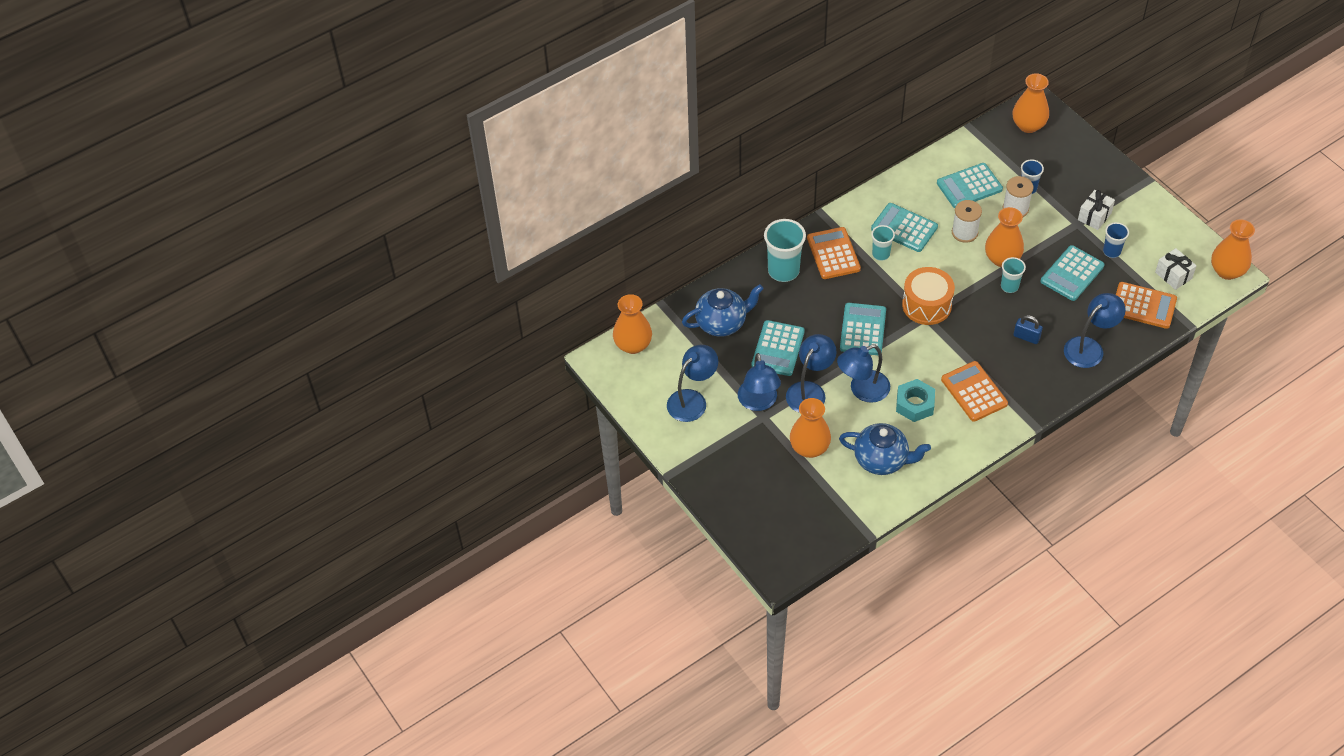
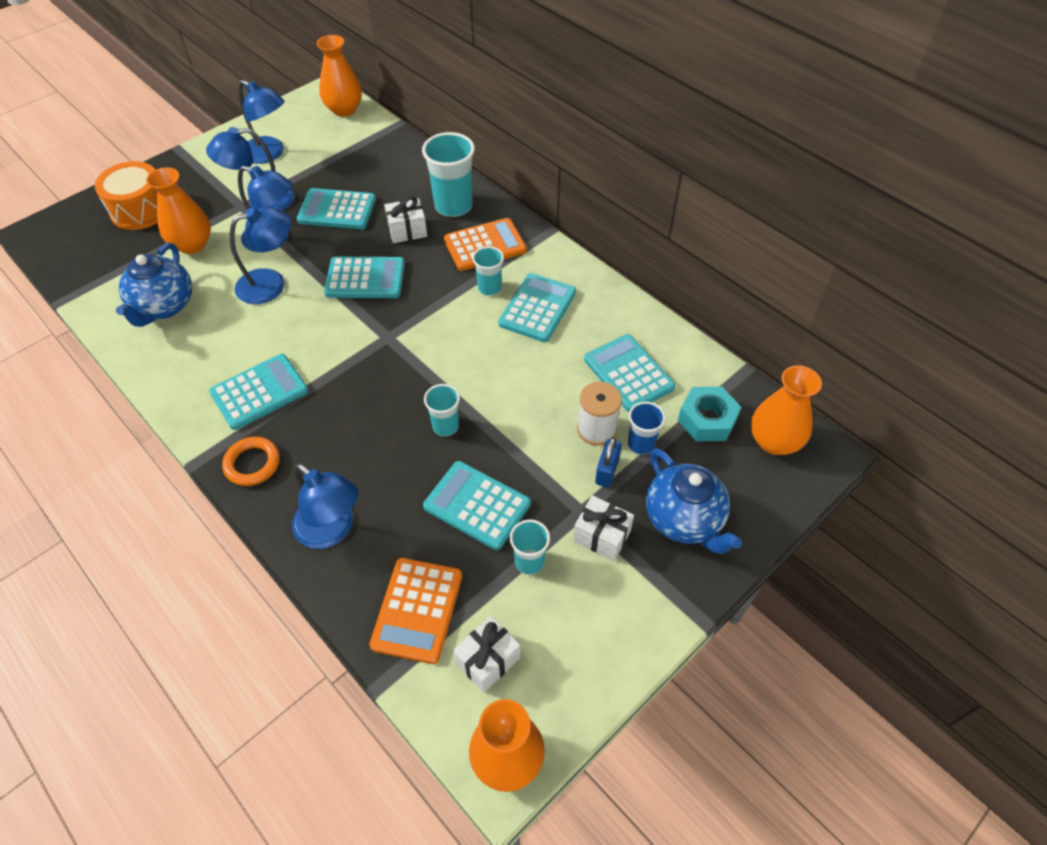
camera: 80 degrees right, 0 degrees up
(722, 323) = (374, 166): blue teapot -> blue teapot (684, 520)
(810, 302) = (407, 230): none -> white gift
(862, 390) = (271, 283): blue lamp -> blue lamp turned 105 degrees clockwise
(915, 404) = (245, 333): turquoise nut -> turquoise nut (707, 419)
(926, 305) = (407, 337): orange drum -> orange drum (140, 210)
(964, 232) = (540, 371): white spool -> none
(974, 392) = (259, 392): orange calculator -> turquoise calculator
(1002, 259) = (497, 416): orange vase -> none
(1026, 337) = (352, 449): blue padlock -> blue padlock (607, 471)
(1037, 392) = (252, 464): none -> orange ring
(1111, 251) = (529, 561): blue cup -> turquoise cup

